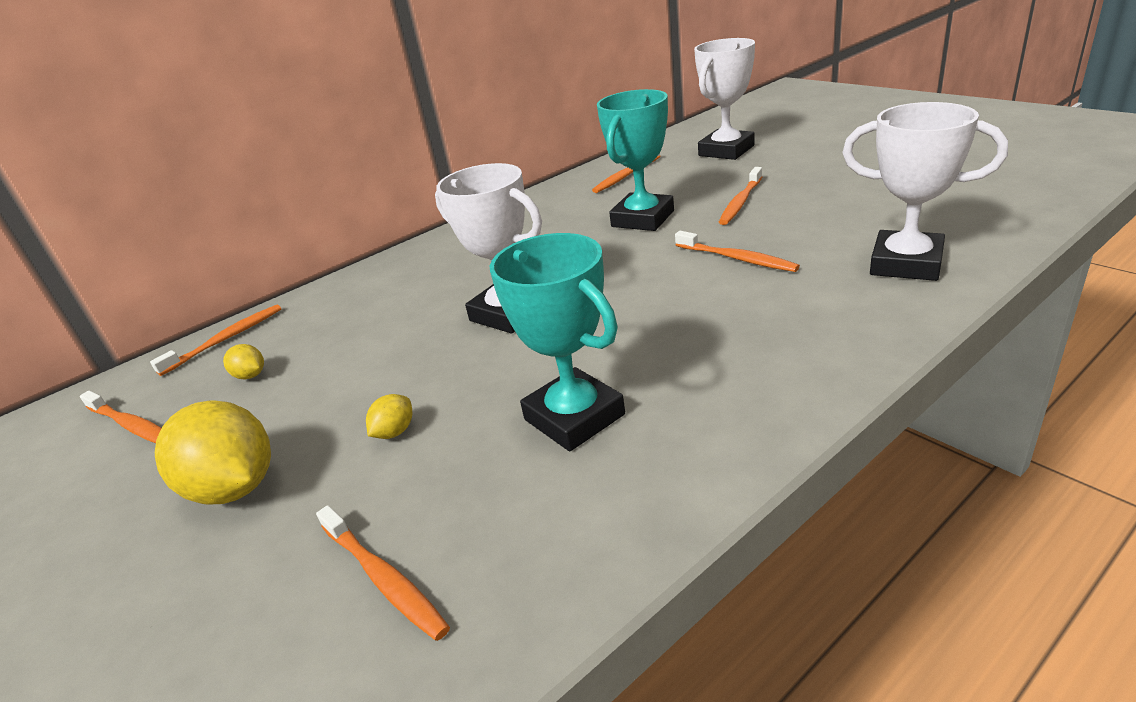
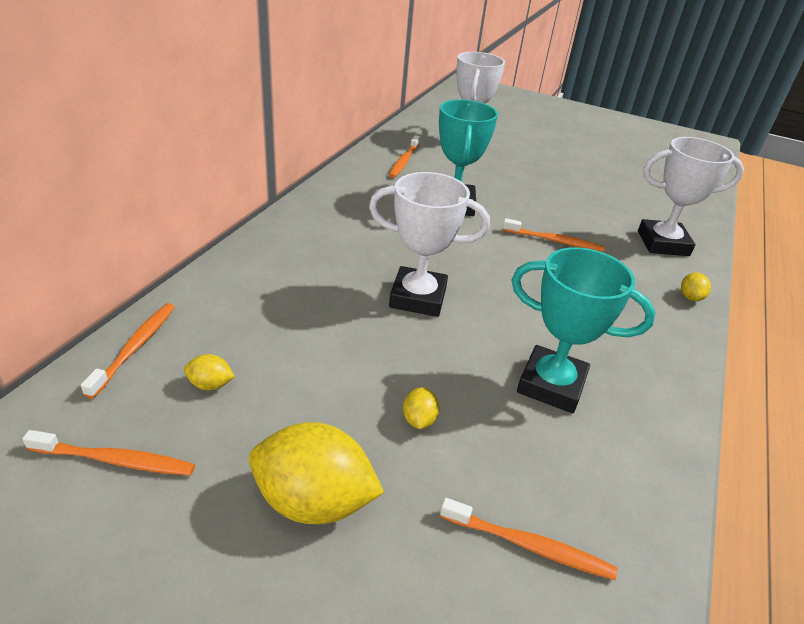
camera: 35 degrees left, 5 degrees up
(740, 202) = (517, 190): orange toothbrush -> none
(884, 333) = (690, 297): none -> yellow lemon

